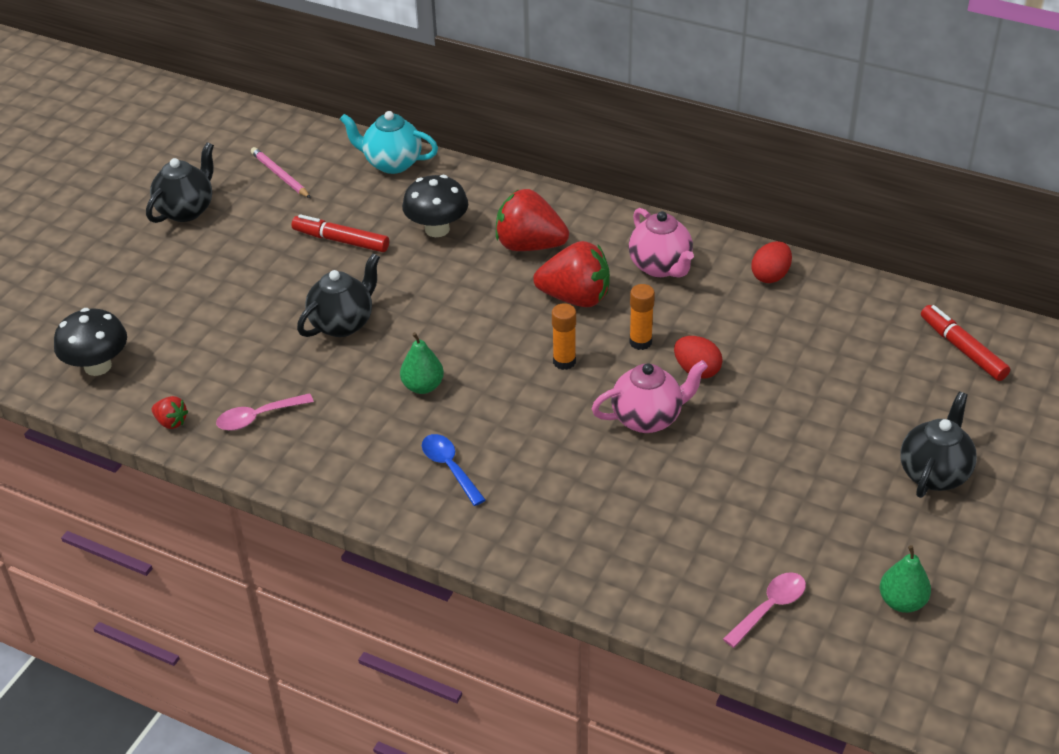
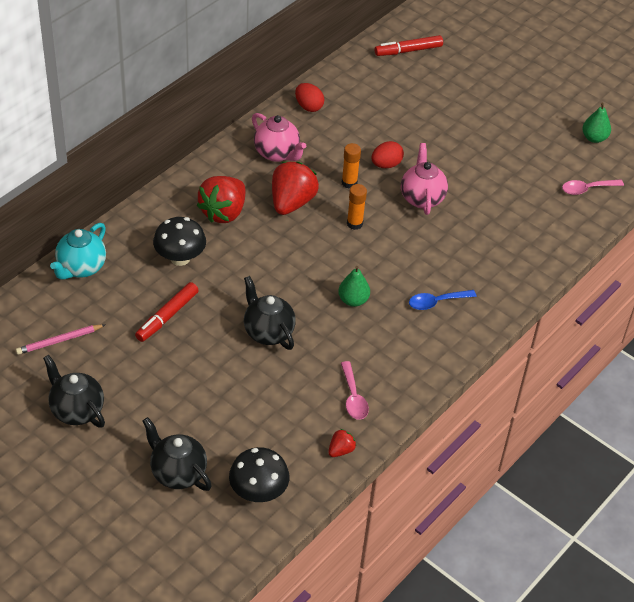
camera: 80 degrees left, 5 degrees up
(660, 267) = (277, 153): pink teapot -> pink teapot turned 60 degrees clockwise
(770, 607) = (587, 189): pink spoon -> pink spoon turned 75 degrees counterclockwise
(934, 473) = (504, 95): black teapot -> black teapot (177, 473)

